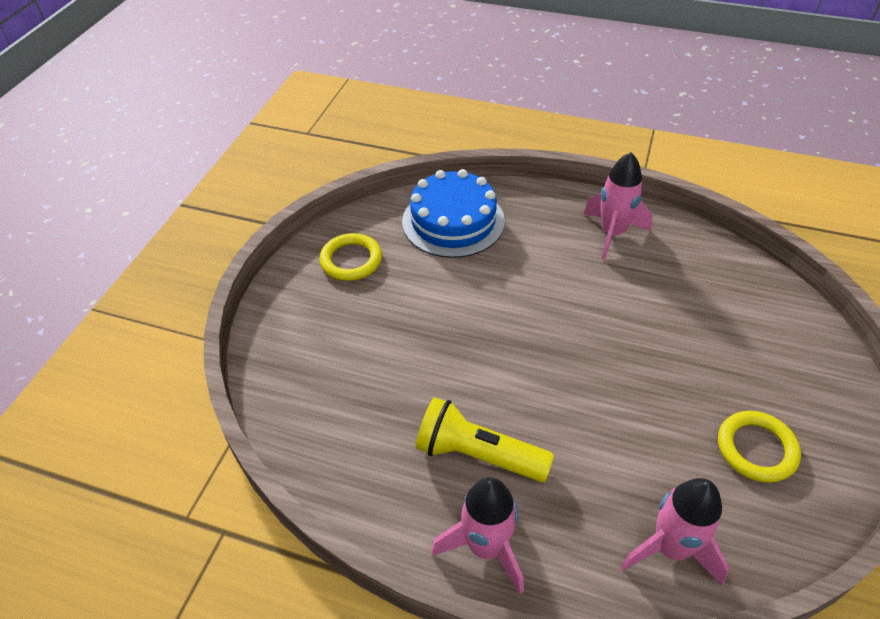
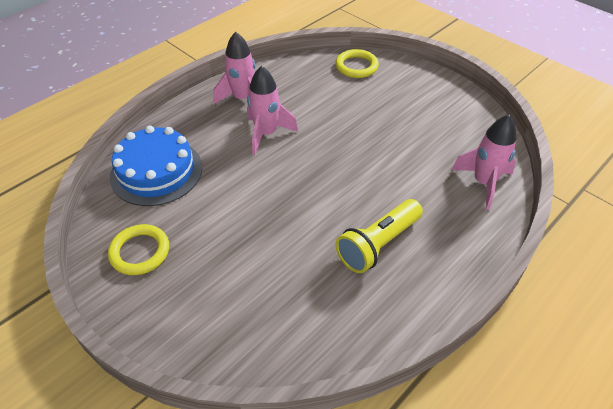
camera: 65 degrees left, 0 degrees up
(486, 547) = (449, 269): pink rocket -> pink rocket (266, 134)
(756, 449) = (438, 120): yellow ring -> yellow ring (356, 66)

